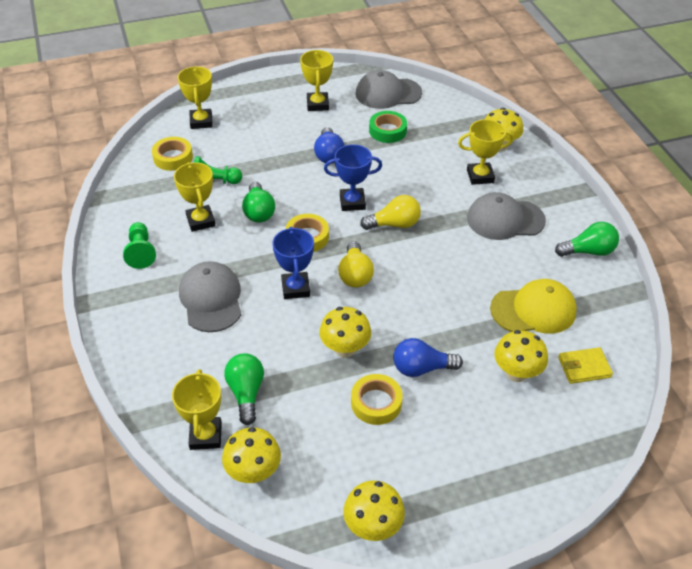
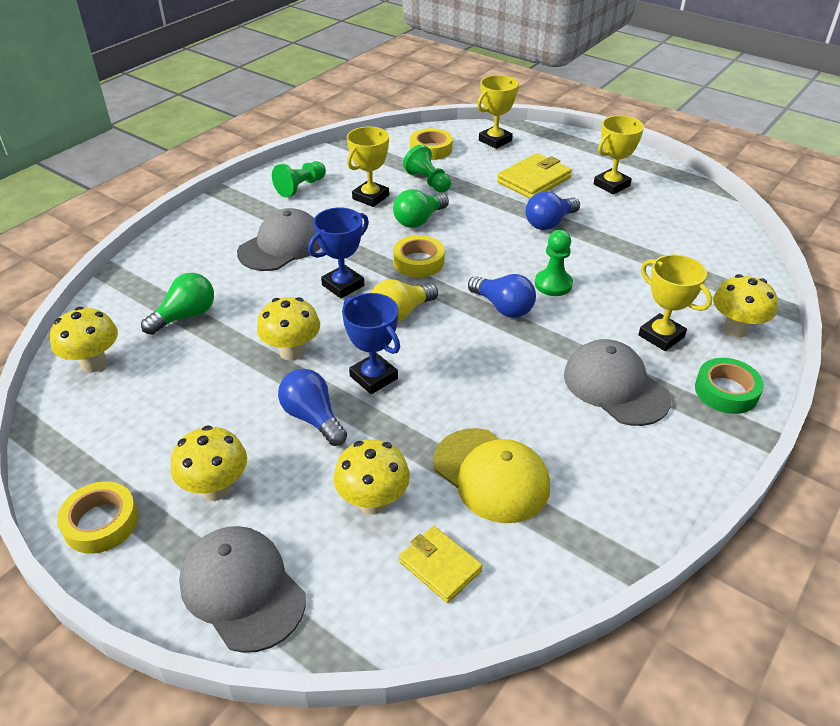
camera: 55 degrees right, 5 degrees down
(205, 436) = (118, 316): yellow trophy -> none
(272, 133) = (534, 180): none -> yellow wallet
(352, 202) = (500, 267): blue trophy -> blue trophy (374, 377)
(373, 526) = (72, 474): yellow mushroom -> yellow mushroom (216, 488)
(376, 403) = (237, 405): yellow tape -> yellow tape (101, 522)
(387, 131) = (638, 242): green tape -> green tape (726, 391)
(388, 93) = (696, 217): grey cap -> grey cap (242, 589)
(393, 190) = (553, 284): none -> green pawn
(394, 224) = (503, 307): yellow light bulb -> blue light bulb
(588, 251) = (653, 487): green light bulb -> none

